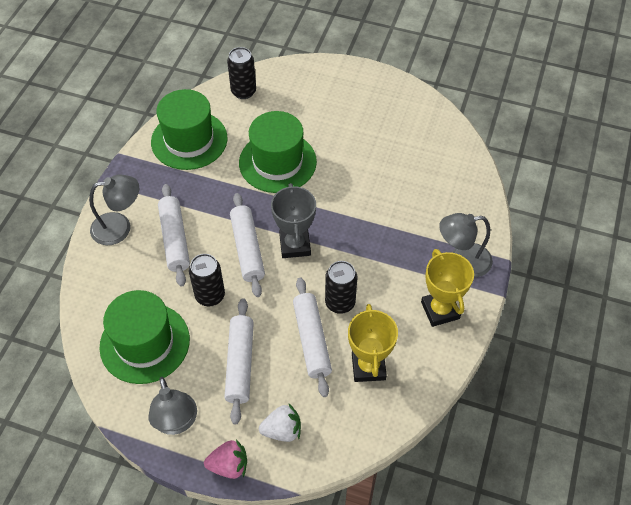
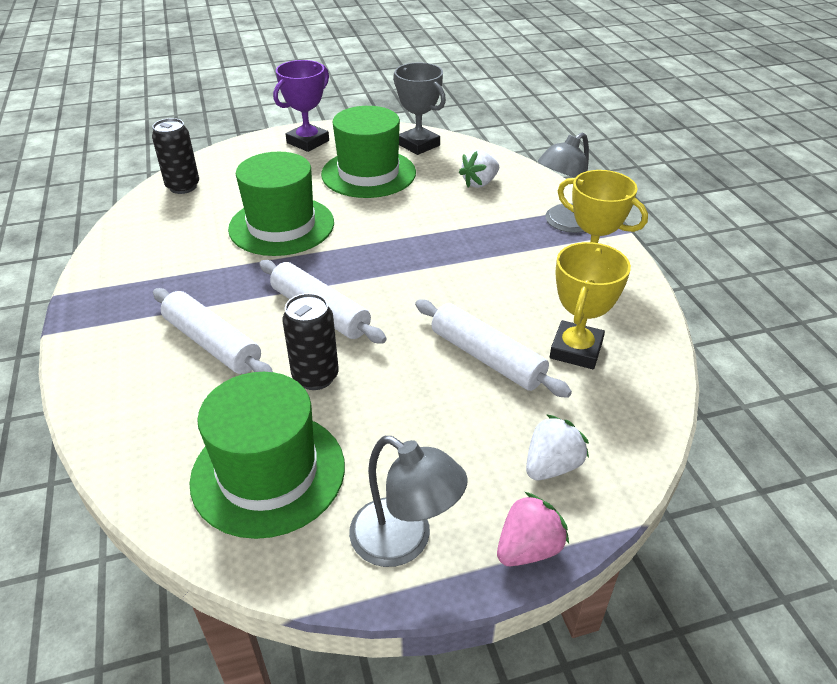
camera: 35 degrees left, 15 degrees down
(119, 227) = (118, 365): grey lamp -> none
(189, 140) = (148, 248): green hat -> green hat (368, 173)
(240, 364) = (425, 426): white rolling pin -> none
(295, 245) = (375, 284): grey trophy -> grey trophy (418, 145)
(340, 303) = (481, 310): black can -> none
(355, 84) = (308, 142): none -> purple trophy
(368, 367) = (576, 350): yellow trophy -> yellow trophy turned 60 degrees clockwise
(440, 190) = (479, 183): none -> white strawberry

